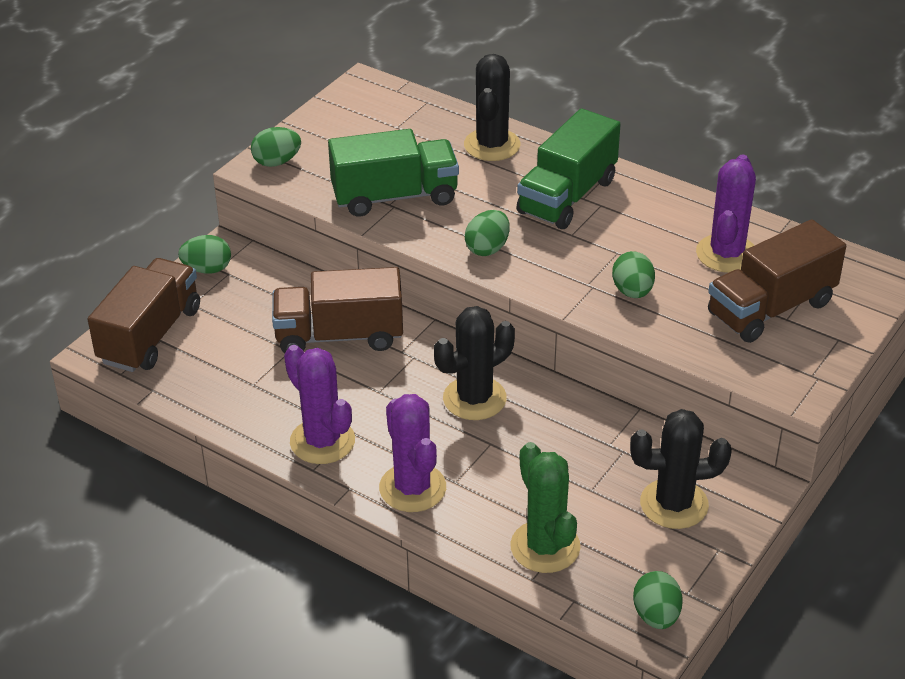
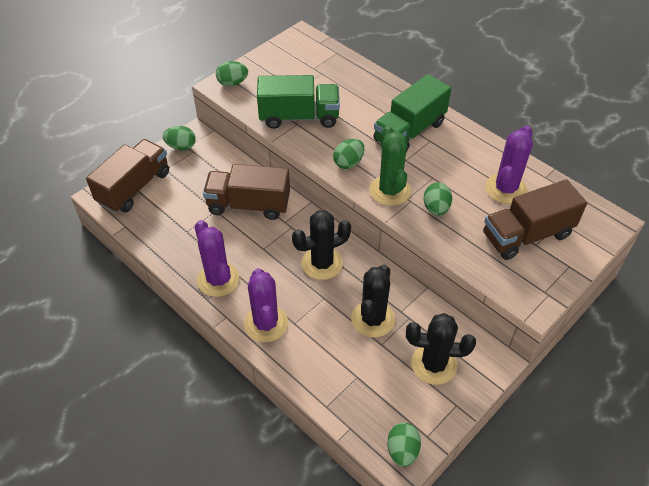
camera: 10 degrees right, 10 degrees up
(492, 145) = (370, 88): black cactus -> black cactus (373, 319)
(545, 547) = (340, 383): green cactus -> green cactus (390, 190)

